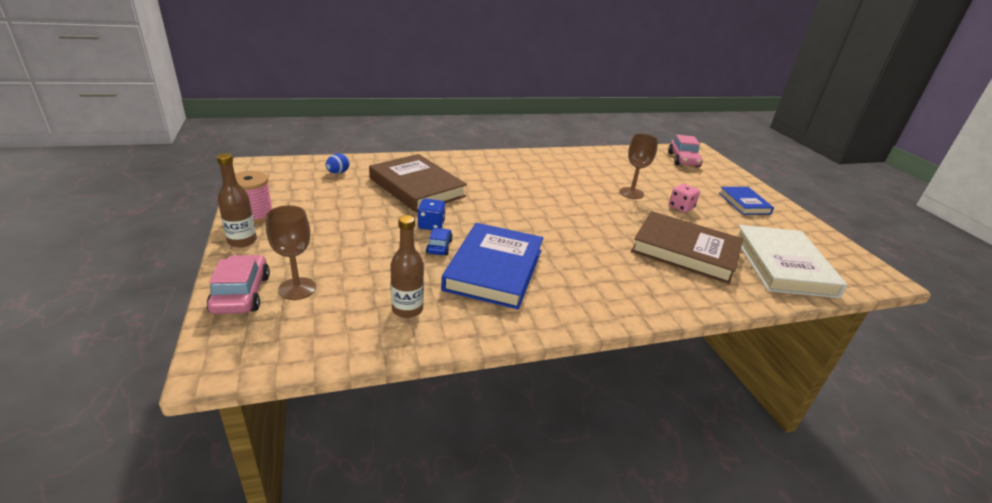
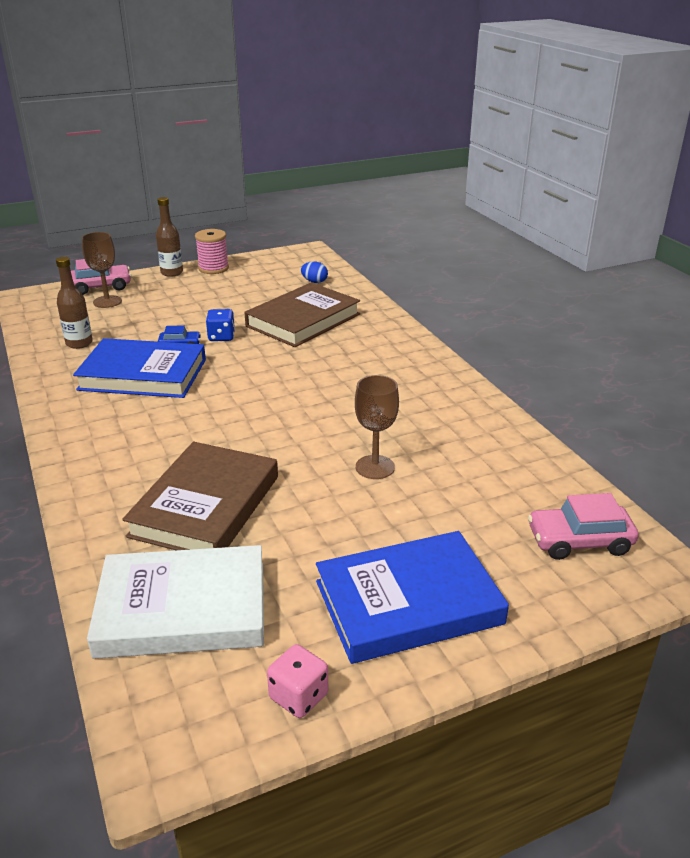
camera: 85 degrees right, 0 degrees up
(681, 207) = (349, 516): pink dice -> pink dice (298, 696)
(744, 203) = (408, 603): blue book -> blue book, size x1.76

